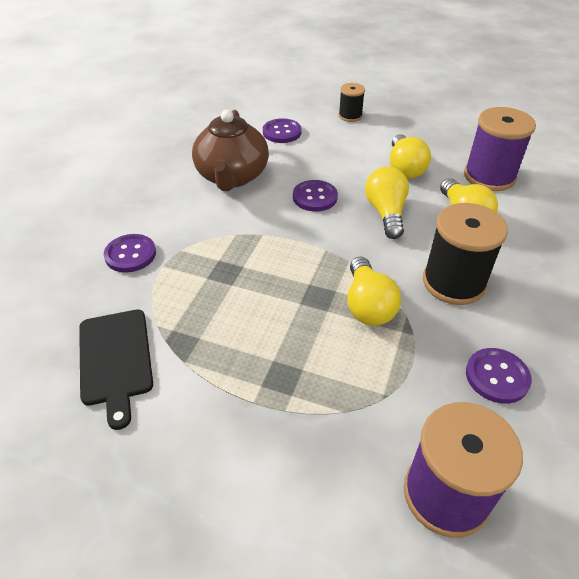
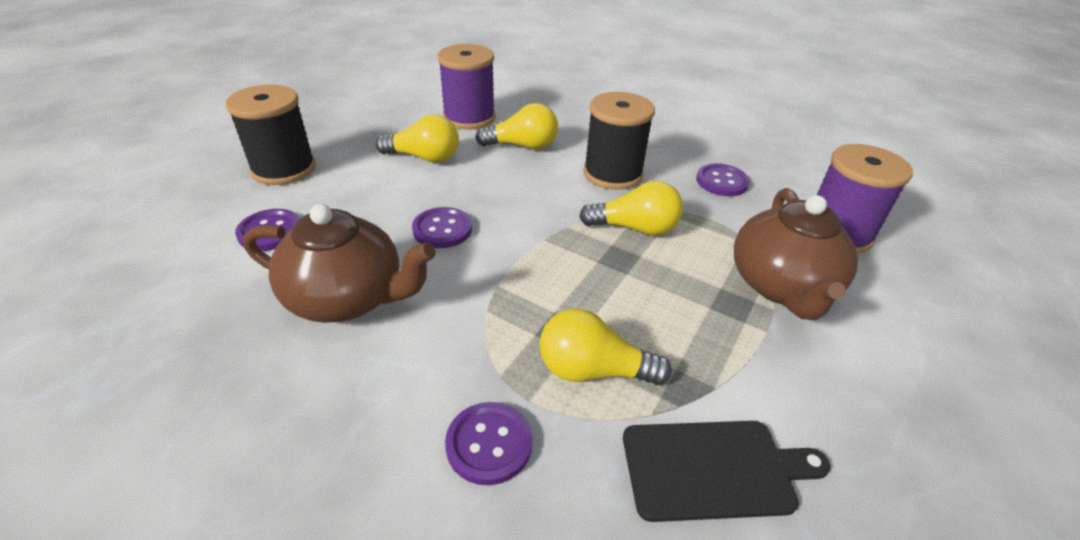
camera: 80 degrees left, 5 degrees down
(322, 420) = (781, 286): none -> brown teapot
(350, 116) = (284, 169): black spool -> black spool, size x1.85
(386, 213) = (497, 186): yellow light bulb -> yellow light bulb (592, 370)

